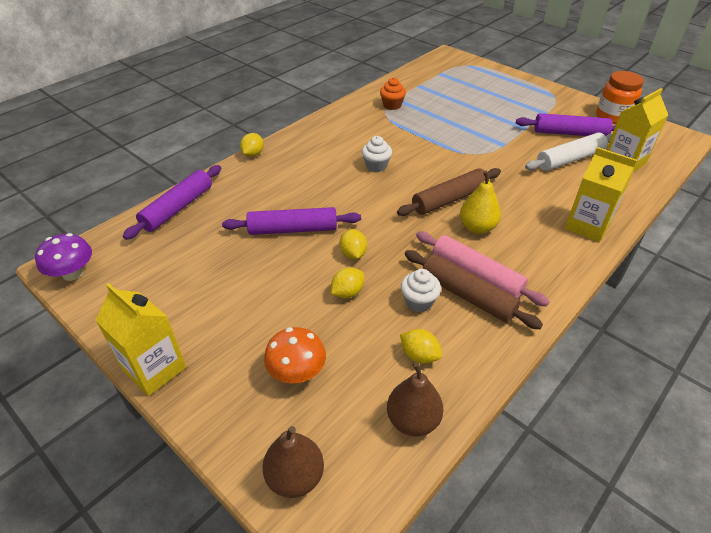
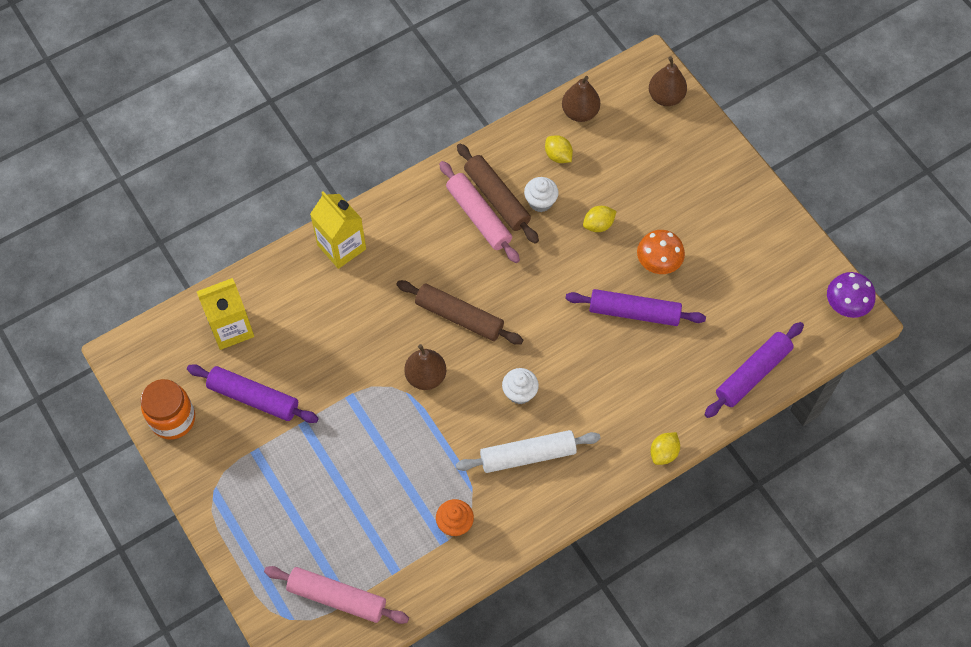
camera: 165 degrees left, 20 degrees up
(155, 369) = (761, 191): yellow carton -> none
(297, 372) = (653, 164): orange mushroom -> orange mushroom (658, 262)
(353, 254) = (582, 266): yellow lemon -> none
(446, 73) = (337, 598): none -> pink rolling pin
(449, 199) = (459, 317): brown rolling pin -> brown rolling pin turned 45 degrees clockwise
(454, 162) = (426, 376): none -> brown pear
(477, 227) = (450, 271): yellow pear -> none
(569, 159) = (289, 348): white rolling pin -> white rolling pin (528, 455)

